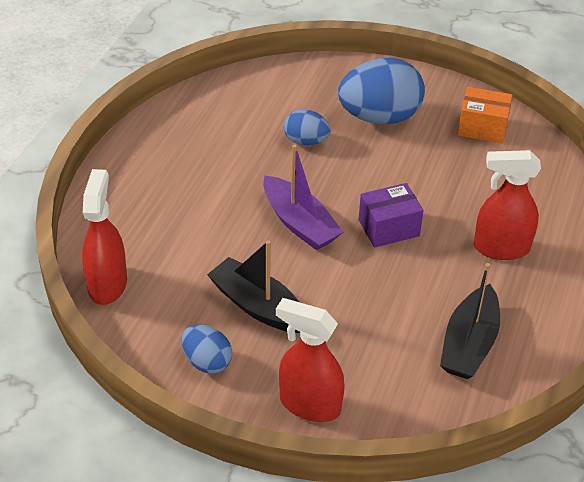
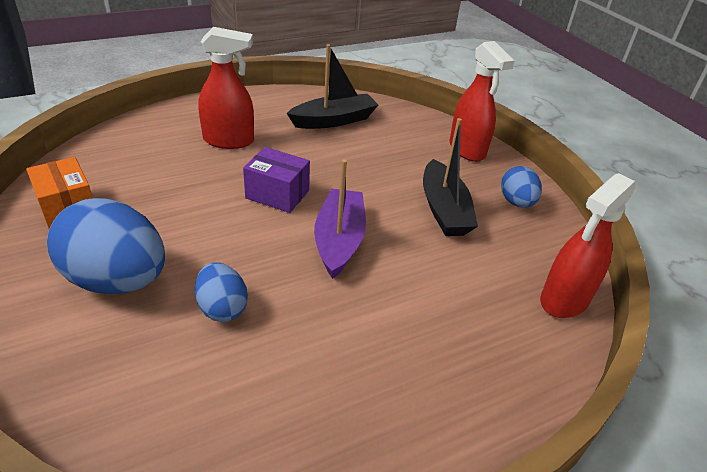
camera: 140 degrees left, 5 degrees down
(500, 248) = (229, 141): red spray bottle -> red spray bottle turned 45 degrees counterclockwise

